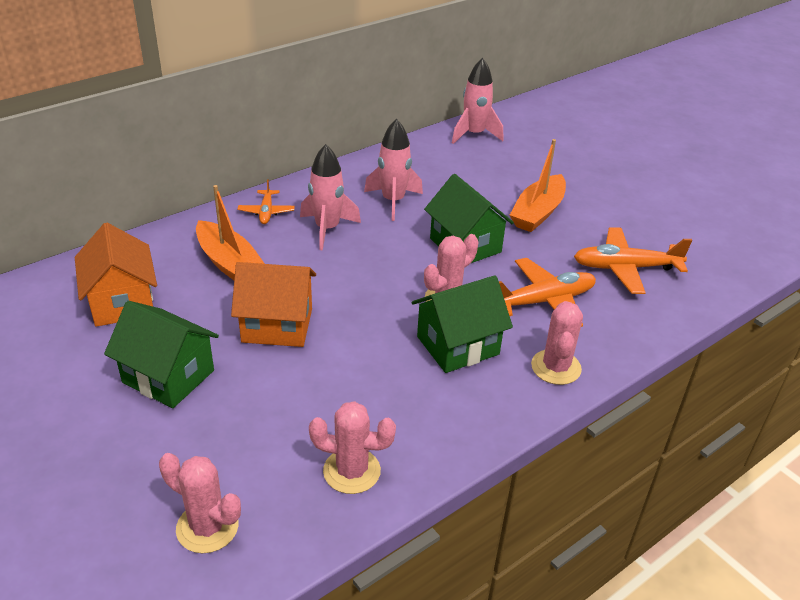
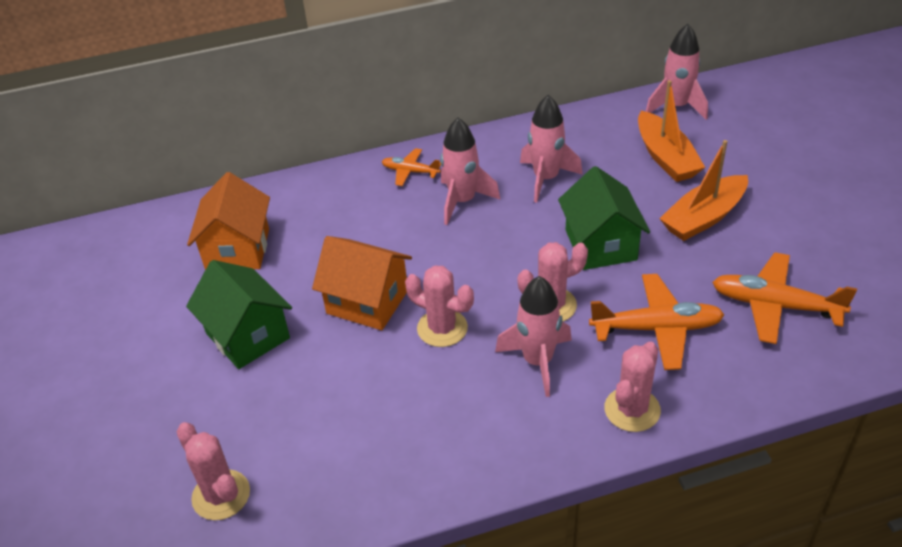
camera: 25 degrees right, 5 degrees up
(230, 264) = (351, 225): orange boat -> orange boat (666, 157)
(266, 212) = (410, 172): orange plane -> orange plane turned 90 degrees clockwise
(352, 471) = (371, 473): pink cactus -> pink cactus (442, 328)
(458, 345) = (537, 361): green house -> pink rocket

